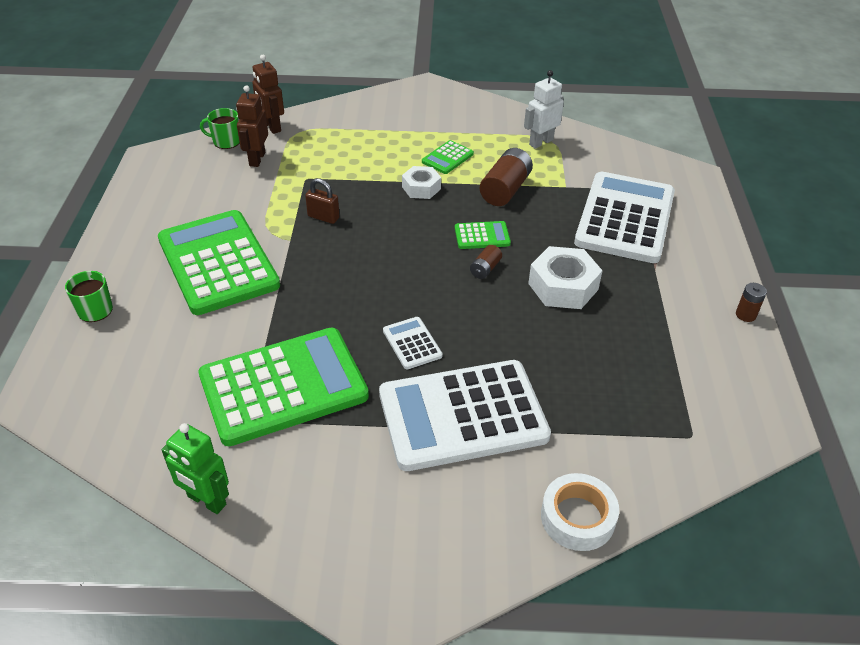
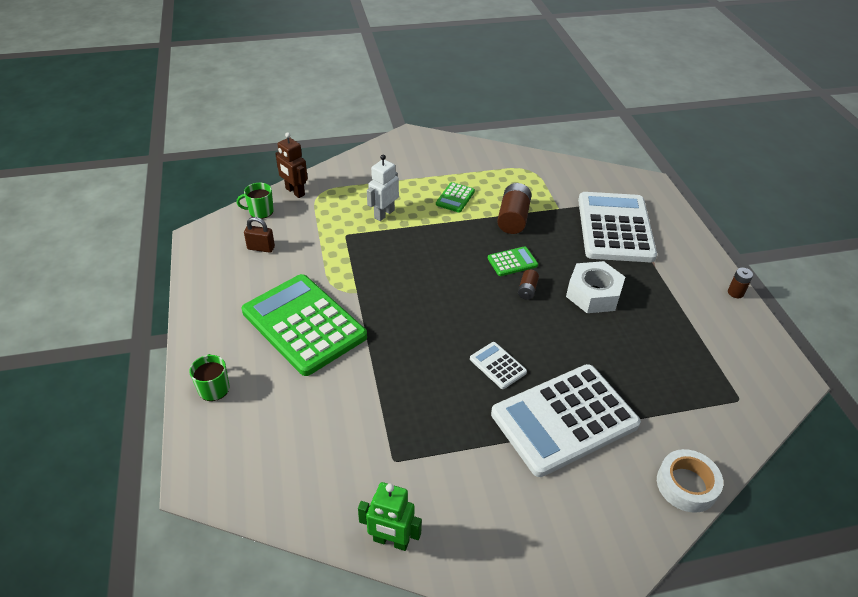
camera: 15 degrees left, 0 degrees up
(257, 159) = (295, 223): brown robot -> none
(283, 386) = (410, 425): green calculator -> none
(323, 217) = (376, 267): brown padlock -> brown padlock (261, 248)
(421, 188) = (445, 228): white nut -> none
(540, 142) = (523, 173): white robot -> white robot (384, 214)

